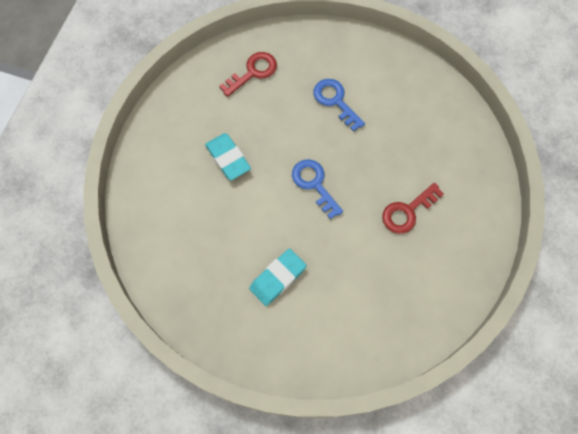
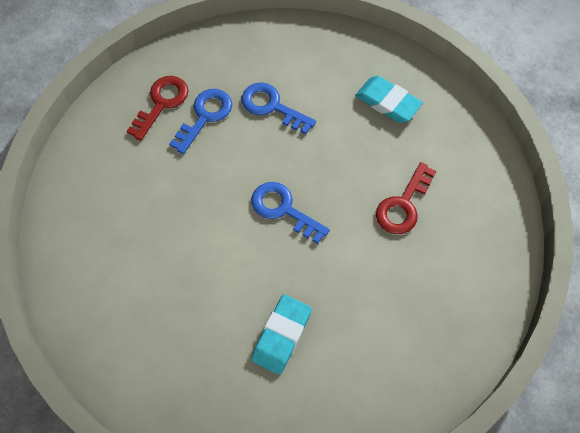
camera: 20 degrees left, 5 degrees down
(228, 158) = (168, 213): turquoise eraser -> turquoise eraser (388, 102)
(282, 92) = (205, 116): none -> blue key

